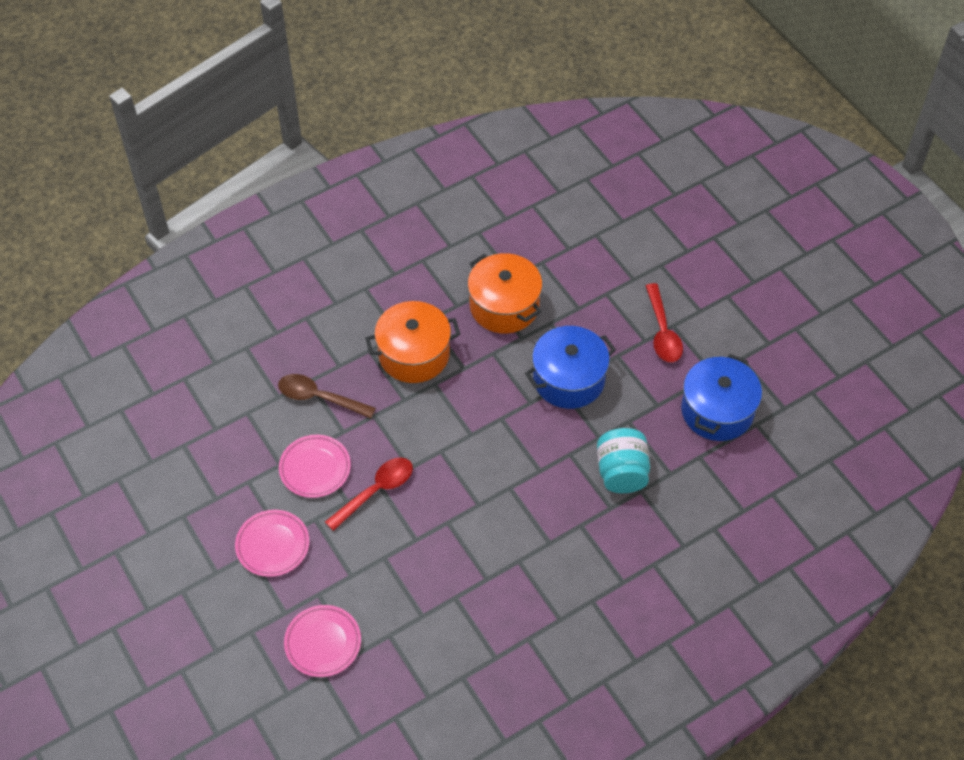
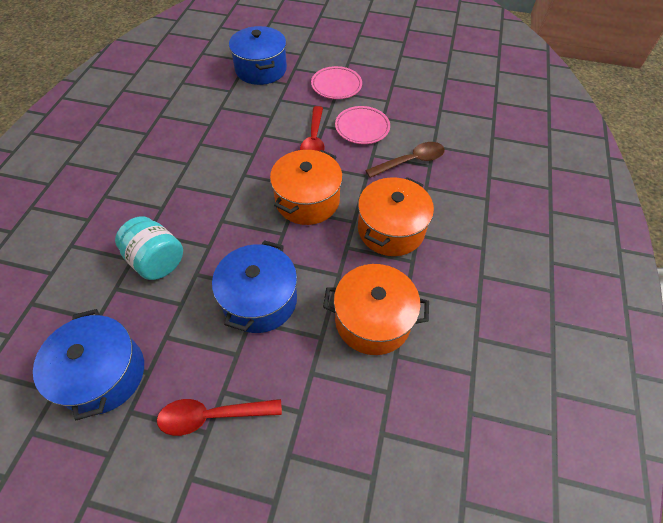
camera: 135 degrees right, 0 degrees up
(323, 643) = (261, 69): pink plate -> blue pot
(450, 432) = (307, 200): none -> orange pot
(662, 331) = (212, 416): red spoon -> red spoon turned 45 degrees counterclockwise

